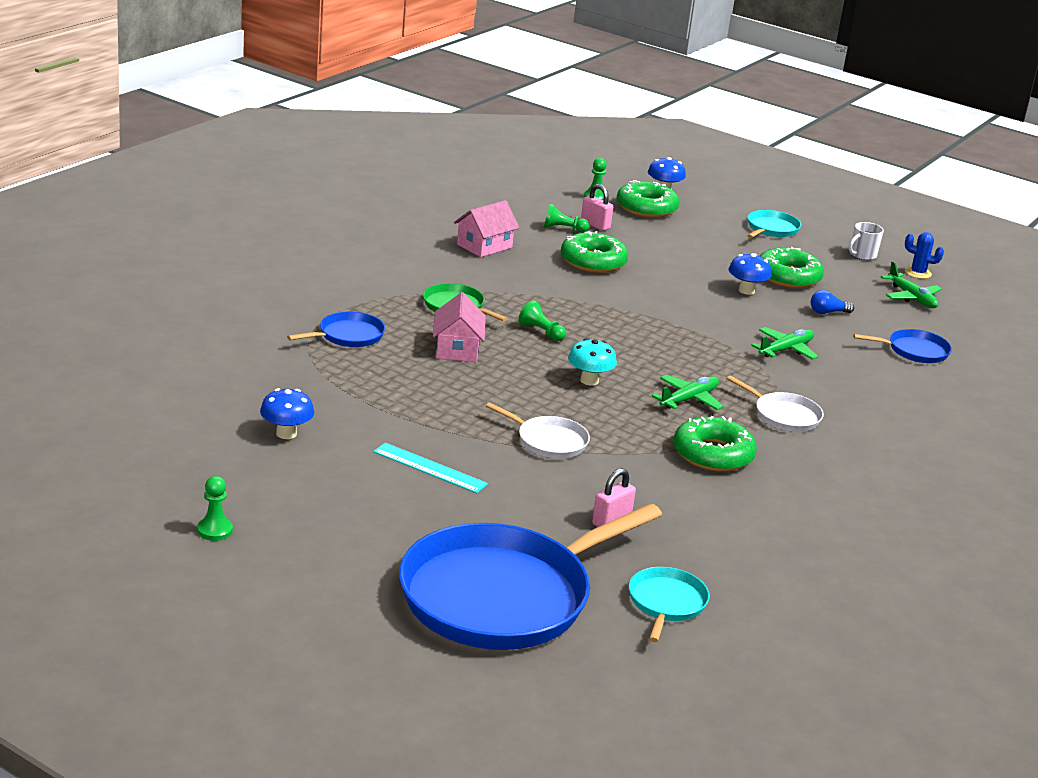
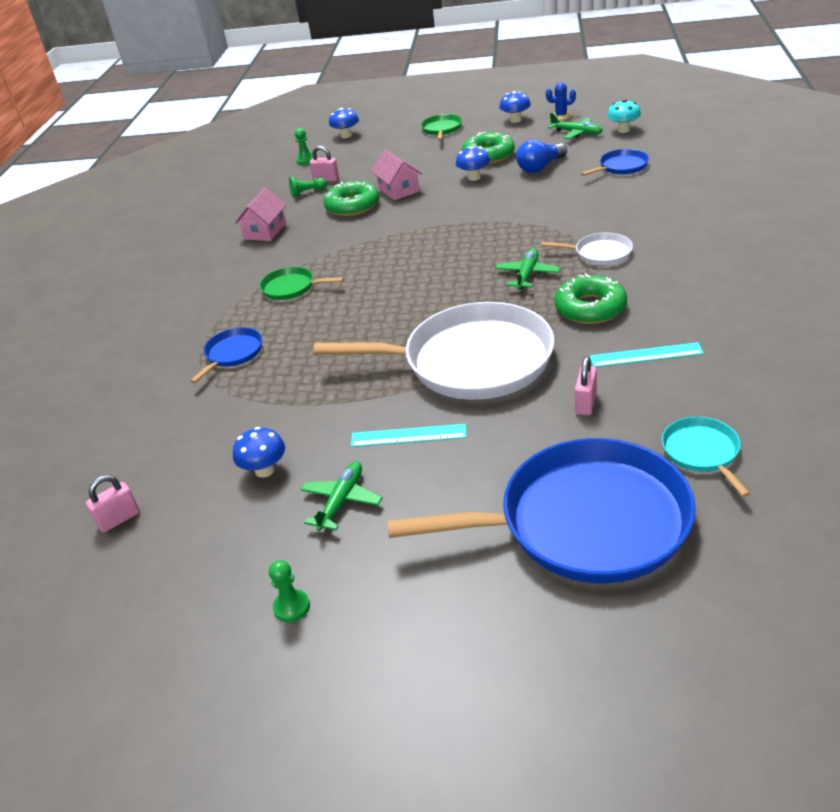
camera: 20 degrees left, 10 degrees up
(141, 410) = (119, 519): none -> pink padlock
(457, 349) = (326, 321): pink house -> pink house (399, 190)
(503, 595) = (584, 522): blue pan -> blue pan turned 120 degrees counterclockwise
(541, 332) = (373, 276): green pawn -> none
(549, 441) = (470, 361): white pan -> white pan, size x2.30
(589, 380) = (446, 296): turquoise mushroom -> turquoise mushroom (623, 130)
(646, 208) = (347, 152): green donut -> none
(714, 514) = (646, 355): none -> turquoise ruler
(771, 229) = (441, 129): turquoise pan -> green pan
(785, 350) = (546, 206): green plane -> green plane (342, 501)
(827, 312) = (540, 167): blue light bulb -> blue light bulb, size x1.69
(862, 255) = (515, 120): white mug -> blue mushroom

